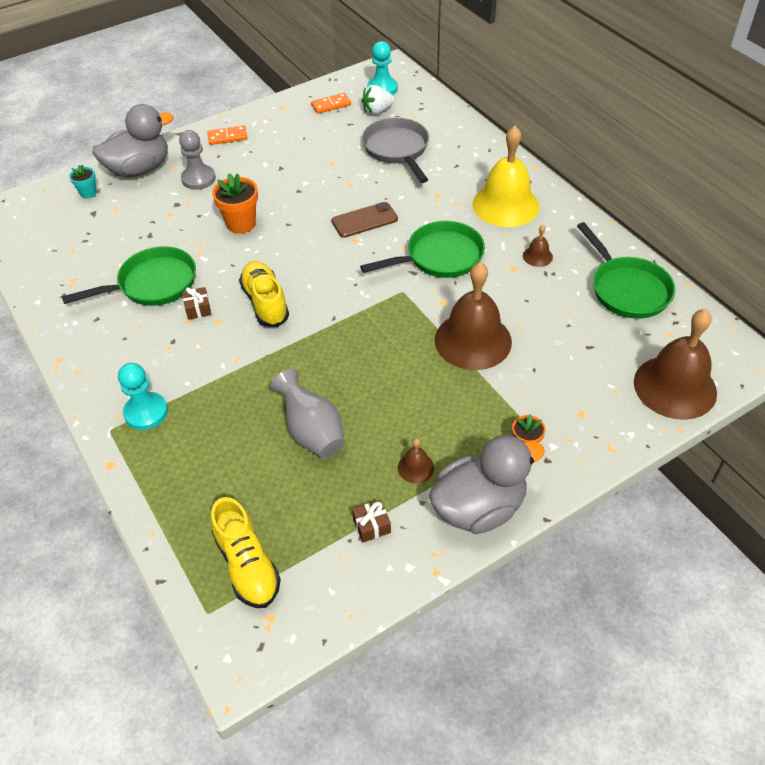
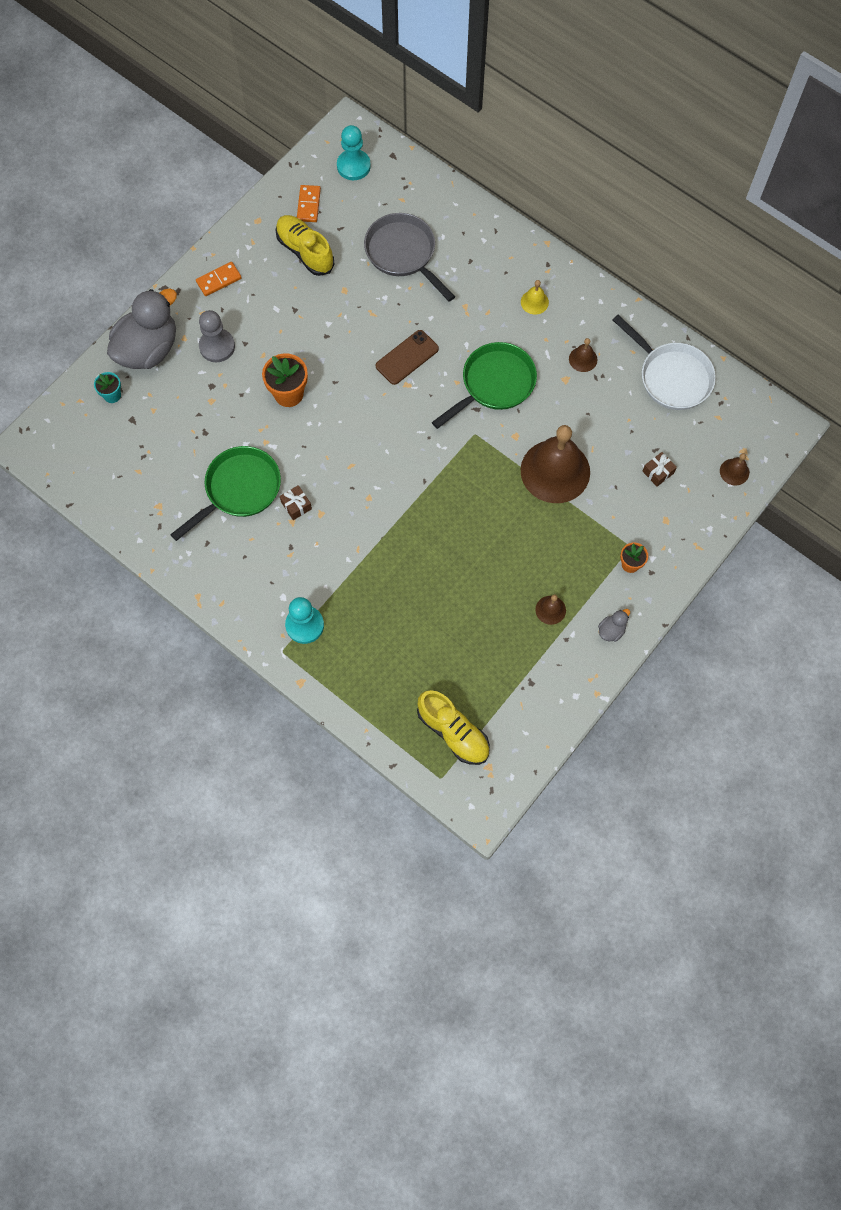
camera: 20 degrees left, 20 degrees up
(265, 302) = (355, 481): yellow shoe -> yellow shoe (305, 251)
(312, 432) = (454, 602): grey vase -> none
(331, 105) = (308, 205): orange domino -> orange domino turned 45 degrees counterclockwise
(371, 526) = (535, 671): brown gift -> brown gift (658, 472)
(377, 111) = (361, 202): white strawberry -> none
(479, 507) = (611, 630): grey duck -> grey duck, size x0.40
(505, 205) = (534, 302): yellow bell -> yellow bell, size x0.42
(627, 289) = (671, 377): green pan -> white pan
(675, 387) = (734, 472): brown bell -> brown bell, size x0.42

